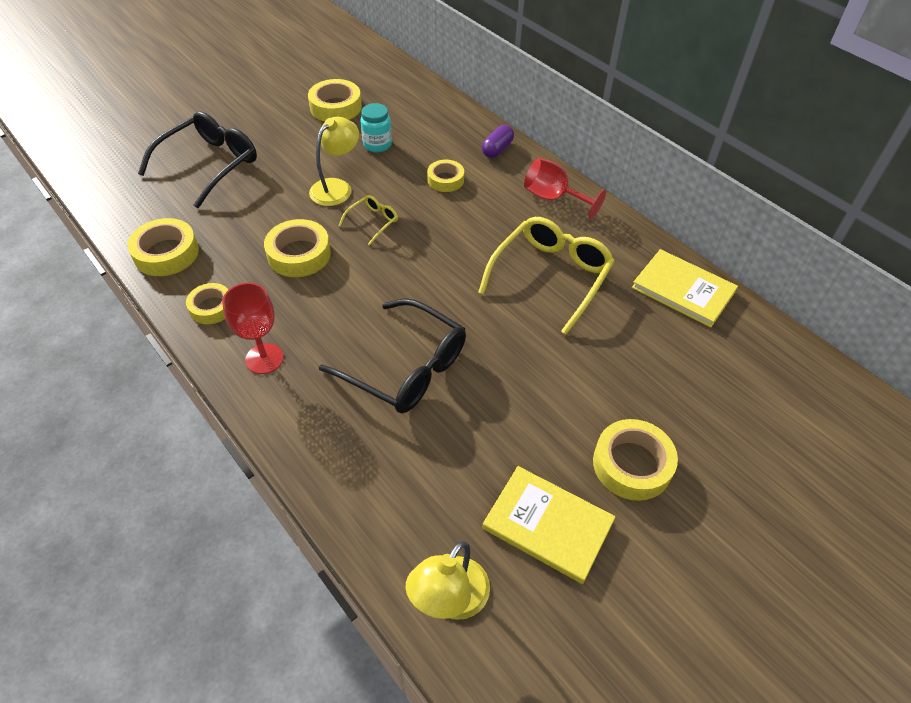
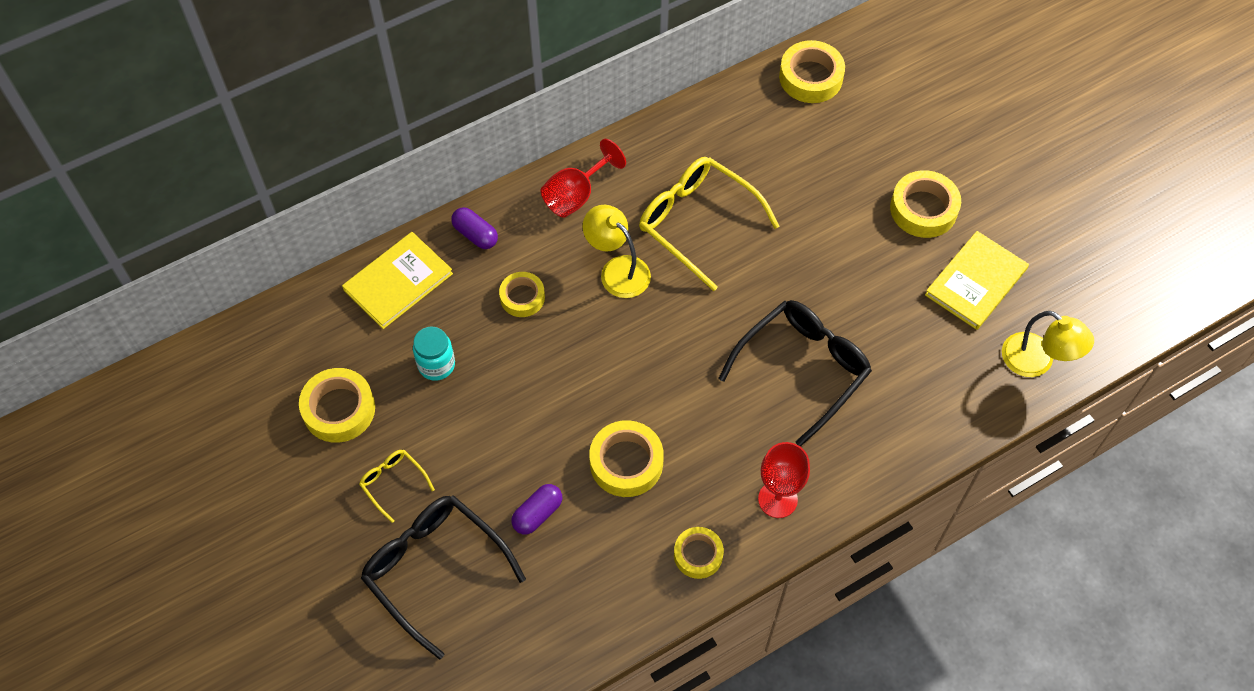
camera: 80 degrees left, 10 degrees up
(166, 253) = (601, 611): yellow tape -> yellow tape (810, 77)
(253, 209) = (537, 514): none -> purple capsule
(337, 187) = (513, 417): yellow lamp -> yellow lamp (617, 270)
(372, 222) = (584, 382): yellow glasses -> yellow glasses (393, 483)
(683, 290) = (731, 116): yellow book -> yellow book (398, 282)

